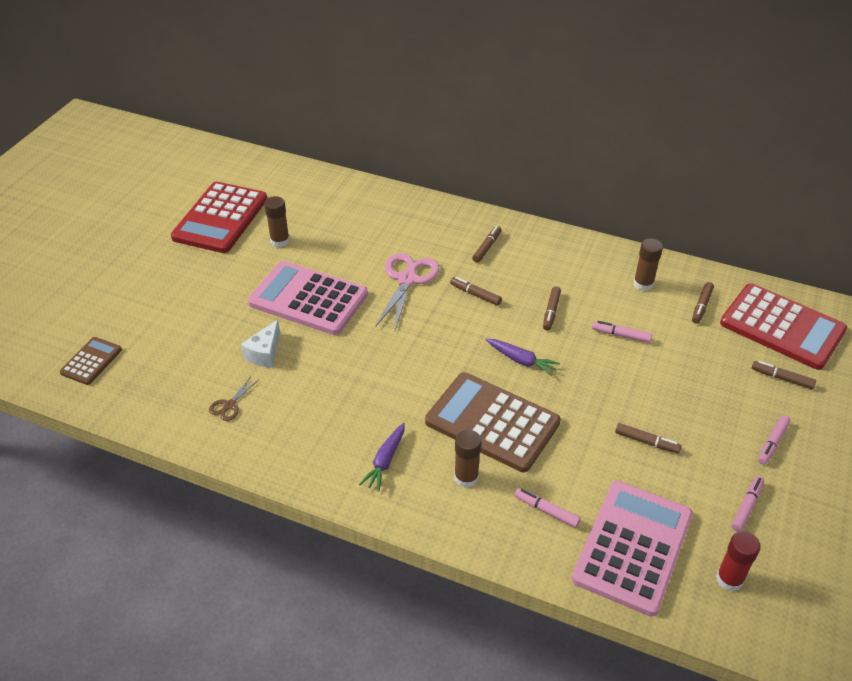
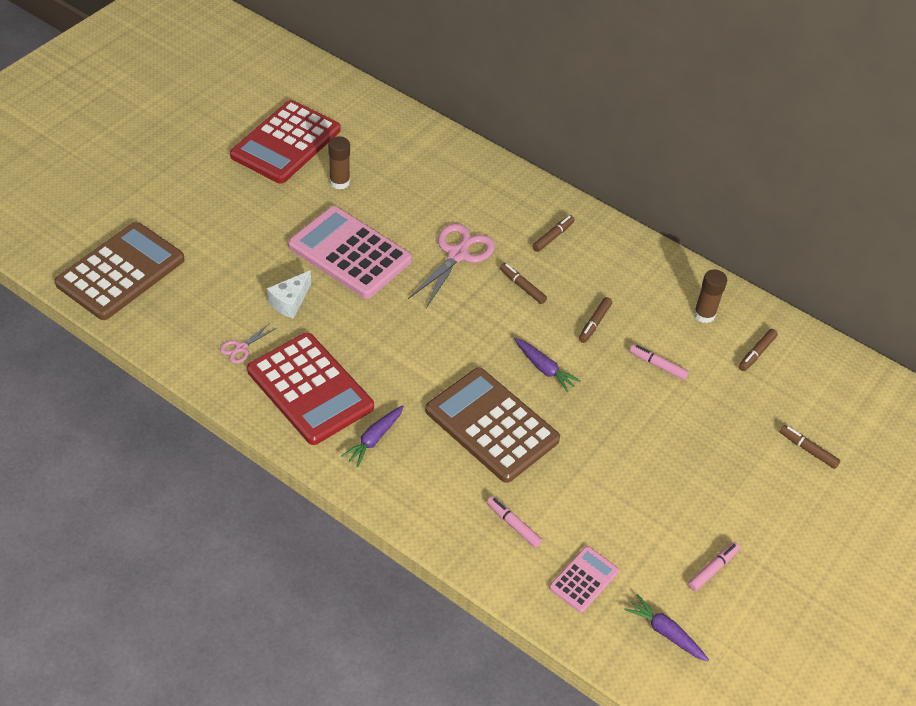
camera: 10 degrees right, 5 degrees up
(91, 361) = (120, 272): brown calculator -> brown calculator, size x2.02
(229, 405) = (241, 348): brown scissors -> pink scissors
(466, 477) = (447, 474): brown glue stick -> none
(633, 547) = (584, 579): pink calculator -> pink calculator, size x0.50
(646, 442) = (639, 482): brown marker -> none
(729, 579) = (665, 632): red glue stick -> purple carrot
(772, 443) = (767, 513): pink marker -> none
(782, 327) = (833, 395): red calculator -> red calculator (310, 389)

